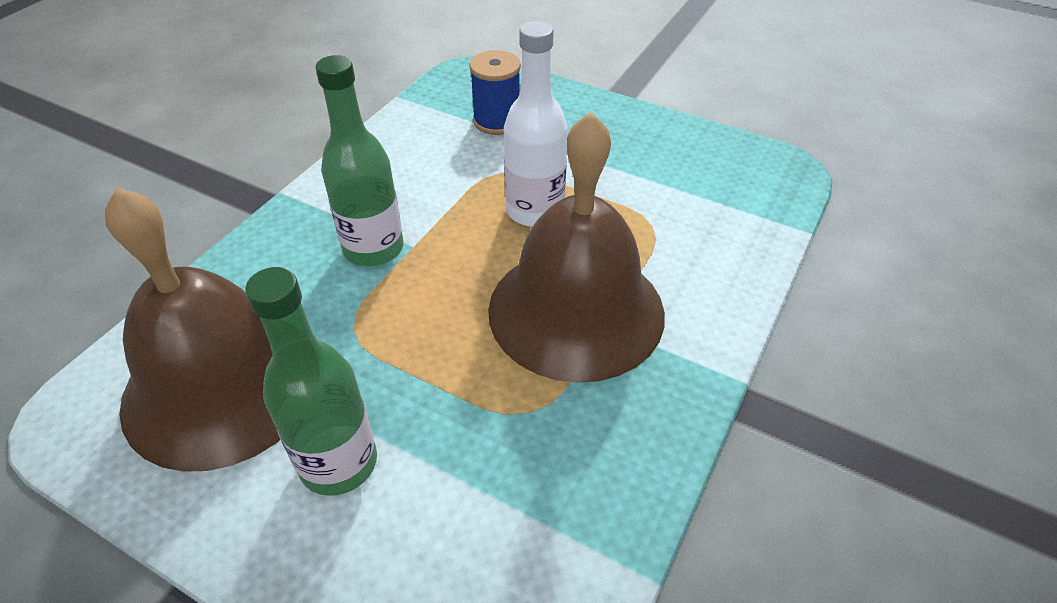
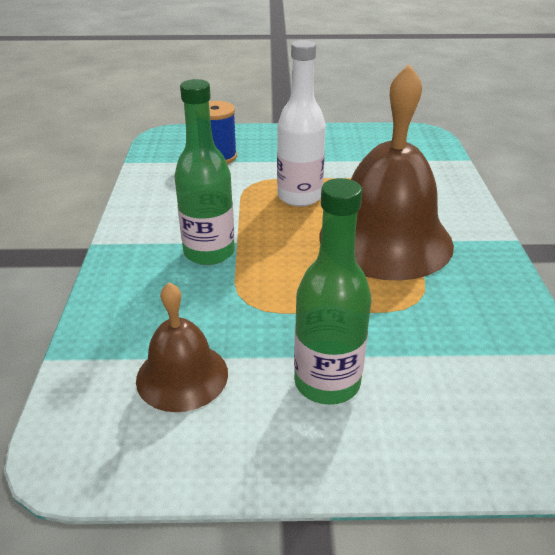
camera: 30 degrees left, 10 degrees down
(222, 385) = (182, 376): brown bell -> brown bell, size x0.52

